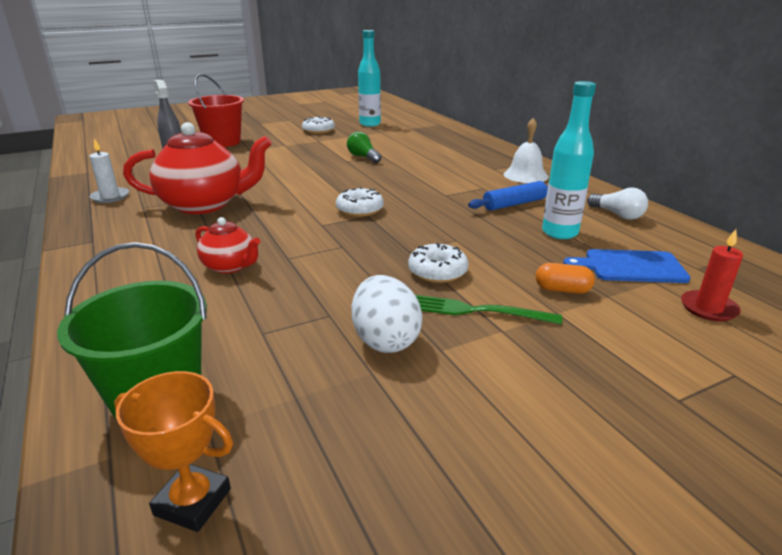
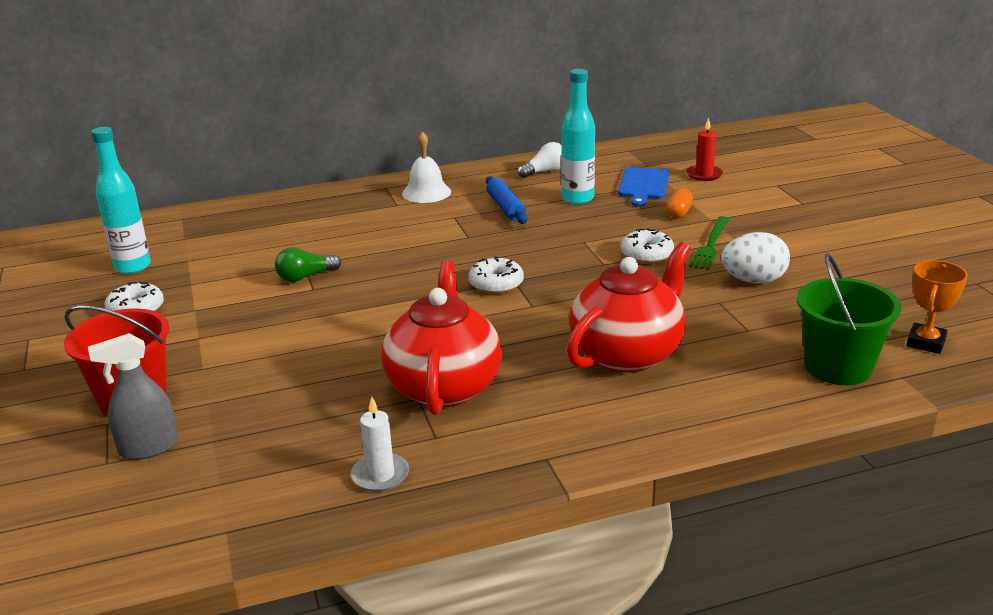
camera: 80 degrees left, 0 degrees up
(230, 266) = (627, 353): red teapot -> red teapot, size x1.95

